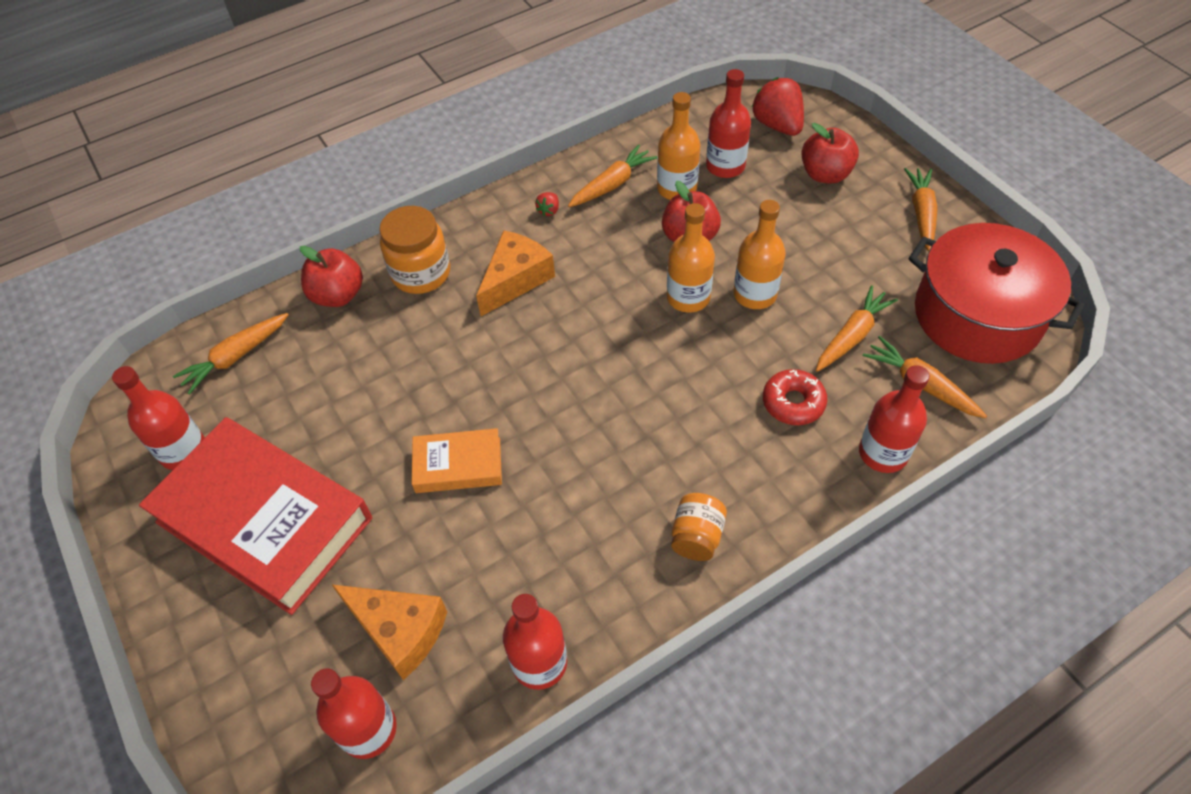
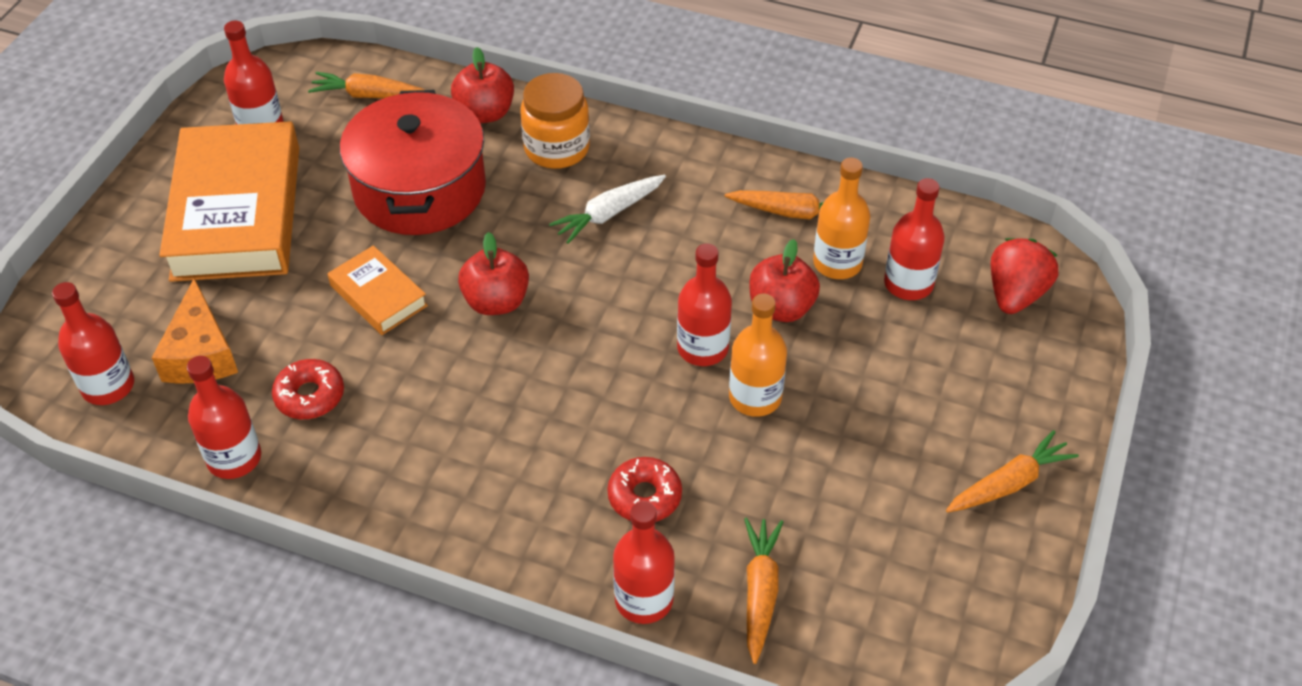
camera: 50 degrees right, 5 degrees down
(264, 520) = (237, 212): red book -> orange book
(515, 279) = (608, 214): orange cheese -> white carrot
(520, 569) = (310, 396): none -> red donut
(549, 210) = (713, 187): red strawberry -> none
(688, 297) = (702, 348): orange bottle -> red bottle
(696, 537) = (433, 500): orange jar -> none
(825, 174) = (983, 371): red apple -> red apple (496, 302)
(852, 336) = (773, 503): orange carrot -> none
(977, 315) = (903, 601): red pot -> red pot (419, 189)

